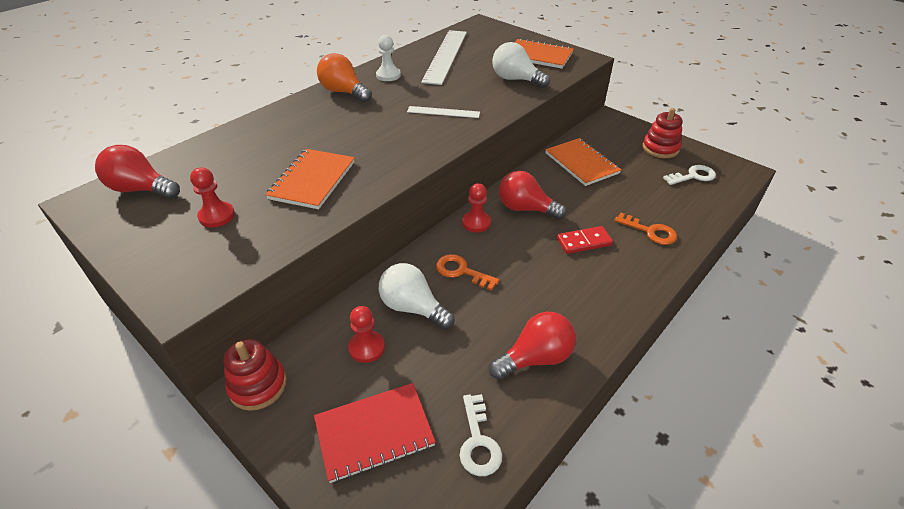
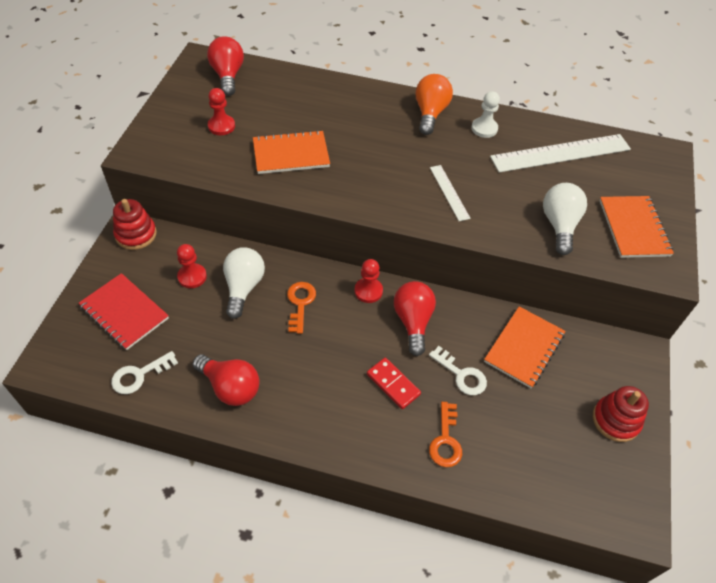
camera: 60 degrees right, 10 degrees up
(693, 176) = (581, 467): white key -> white key (461, 375)

